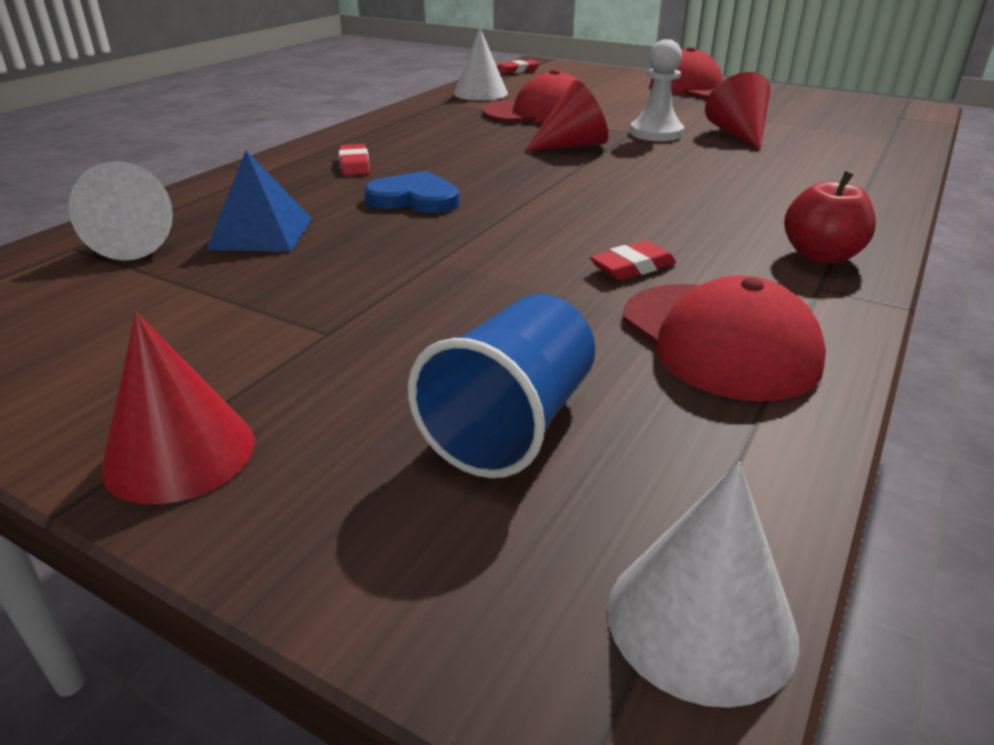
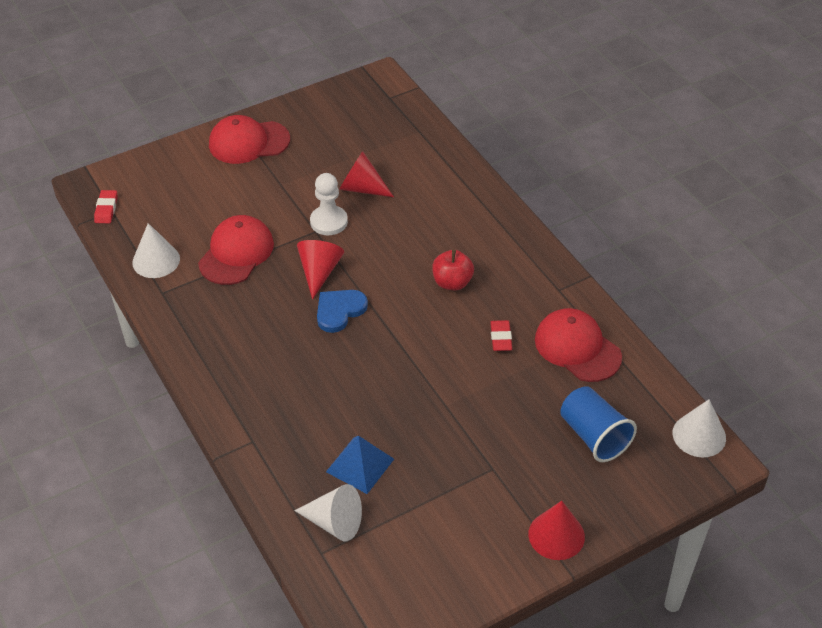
camera: 60 degrees left, 15 degrees up
(354, 165) = (273, 390): red eraser -> none
(414, 198) = (355, 383): blue heart -> blue heart (339, 311)
(718, 340) = (577, 348): red cap -> red cap turned 135 degrees counterclockwise
(821, 256) = (533, 269): red apple -> red apple (452, 282)

